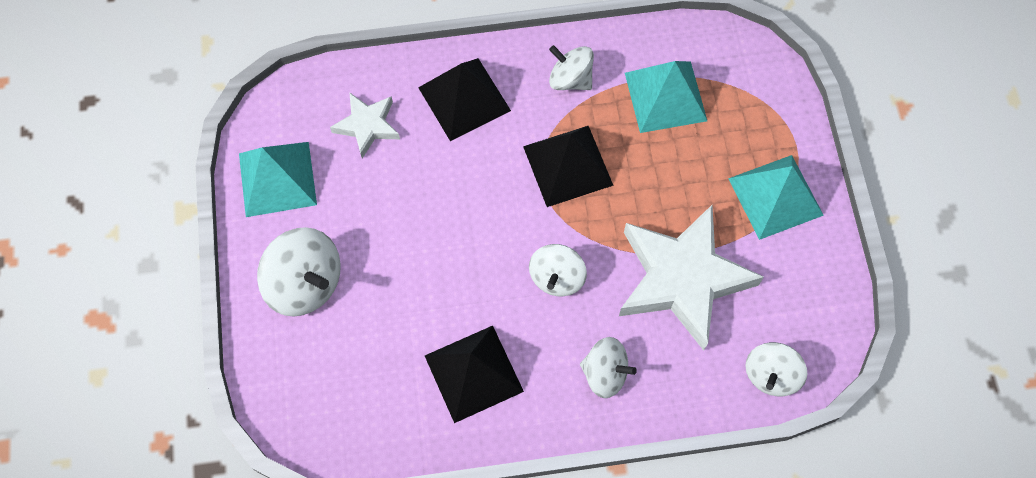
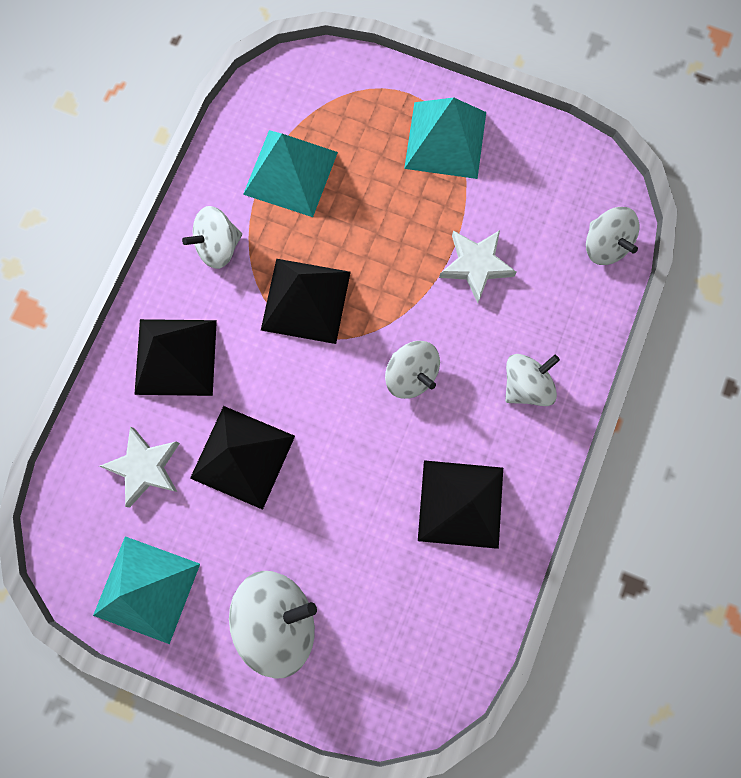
camera: 60 degrees left, 10 degrees up
(415, 189) = (242, 457): none -> black pyramid
(682, 278) = (476, 265): white star -> white star, size x0.50

